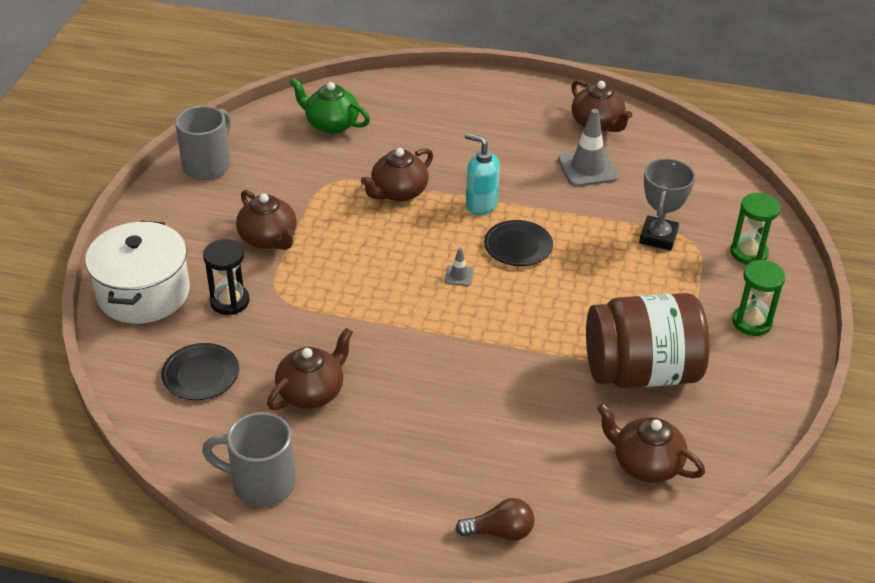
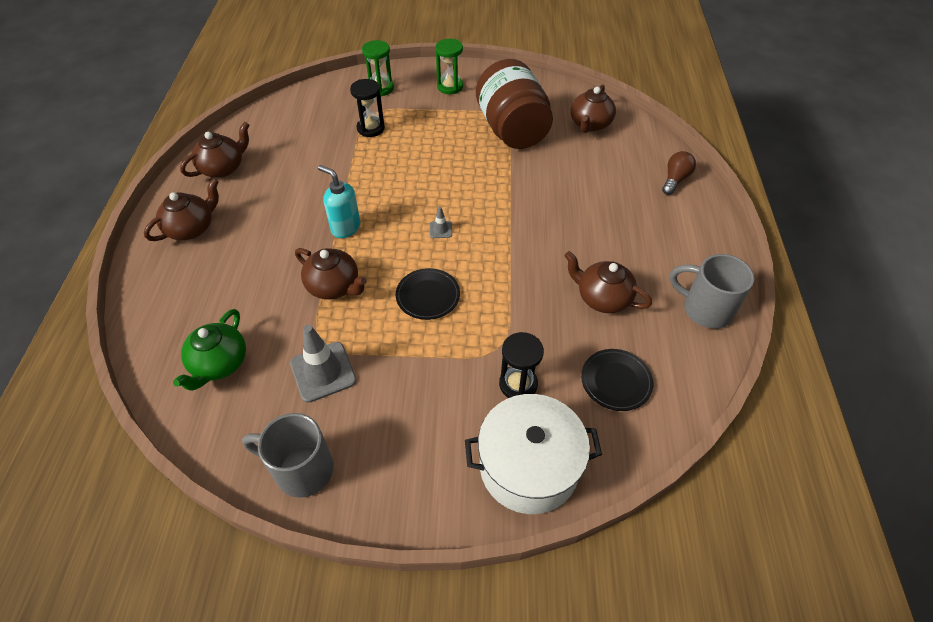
camera: 100 degrees left, 10 degrees up
(261, 483) = (705, 309): grey mug -> grey mug turned 120 degrees clockwise
(269, 239) = (421, 375): brown teapot -> brown teapot (192, 228)
(481, 205) = (345, 228): turquoise soap dispenser -> turquoise soap dispenser turned 105 degrees clockwise
(500, 532) = (675, 179): brown light bulb -> brown light bulb turned 45 degrees clockwise
(518, 246) = (396, 199): black plate -> black plate (428, 296)
(587, 168) = (288, 169): grey traffic cone -> grey traffic cone (323, 372)
(658, 237) = (370, 128): grey trophy -> black hourglass

